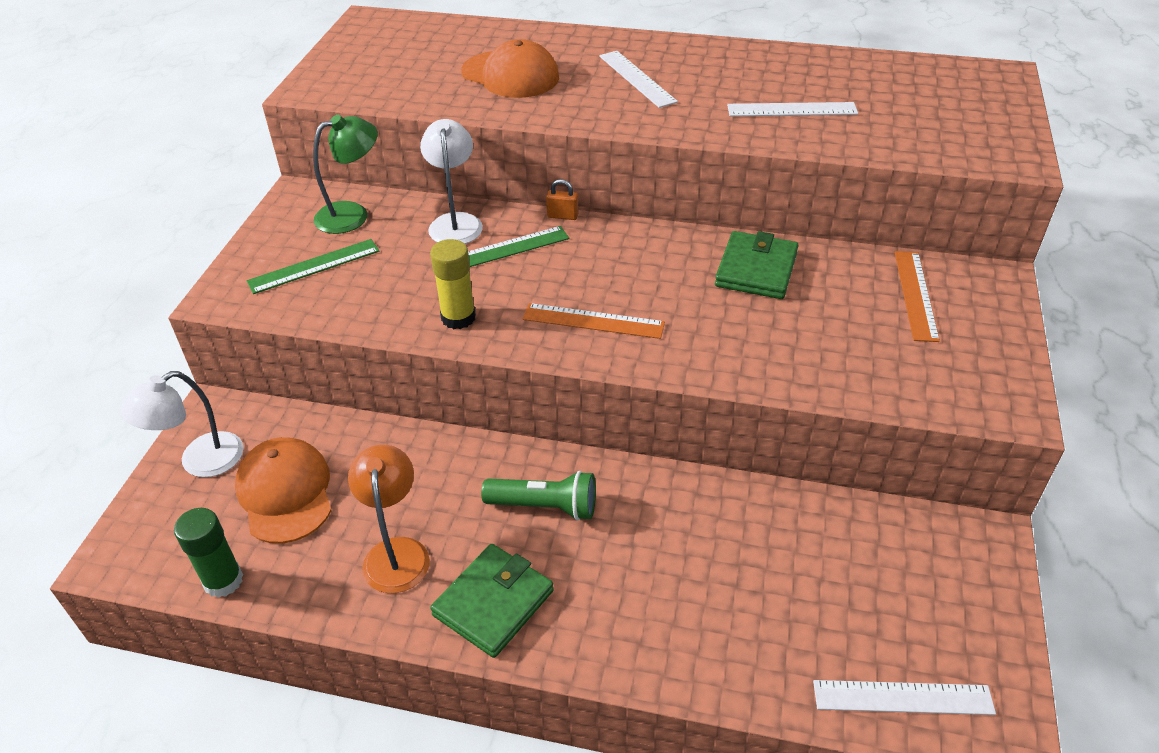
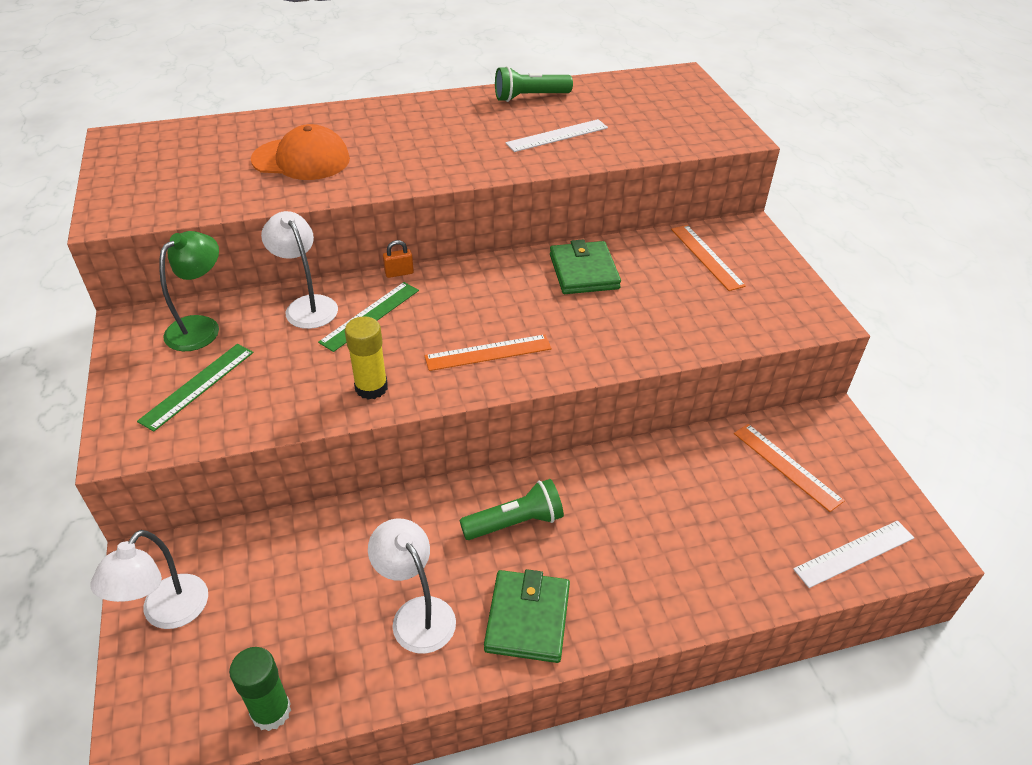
camera: 30 degrees left, 0 degrees up
(285, 493) = (276, 606): orange cap -> none
(396, 552) = (416, 614): orange lamp -> white lamp
(637, 78) = (415, 138): white ruler -> none
(794, 62) = (530, 97): none -> green flashlight
(888, 568) = (787, 466): none -> orange ruler

